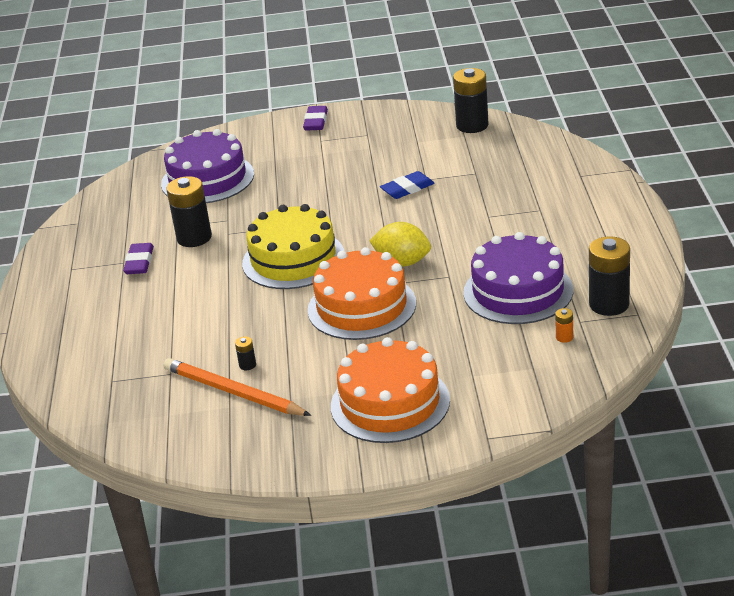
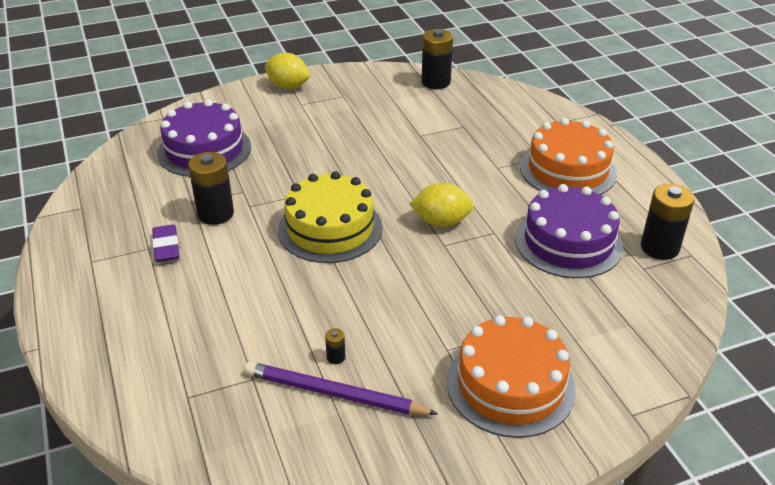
camera: 20 degrees left, 5 degrees up
(233, 392) = (335, 394): orange pencil -> purple pencil
(316, 122) = (288, 86): purple eraser -> yellow lemon
(361, 306) = (425, 274): orange cake -> orange cake (568, 170)
(407, 189) = (407, 146): blue eraser -> none
(564, 337) = (640, 287): orange battery -> none

